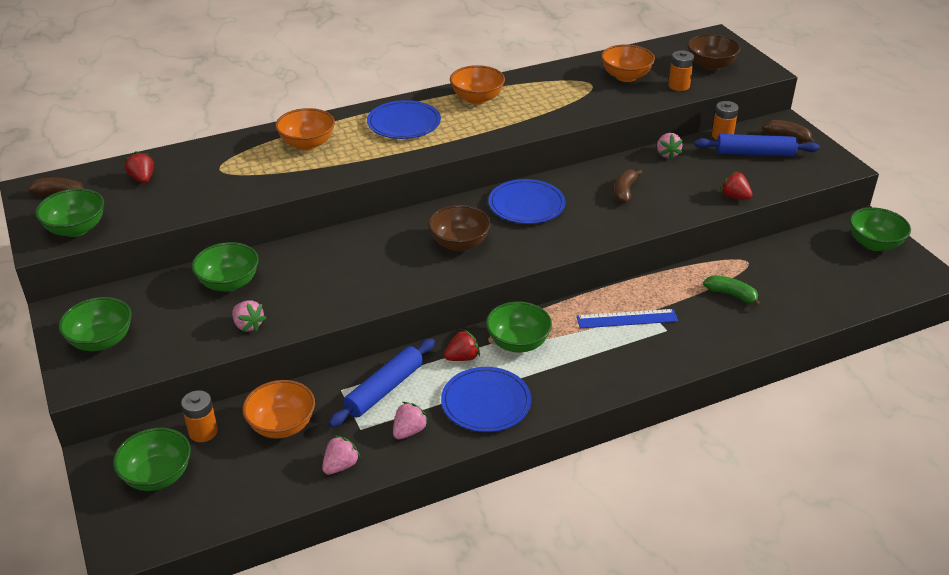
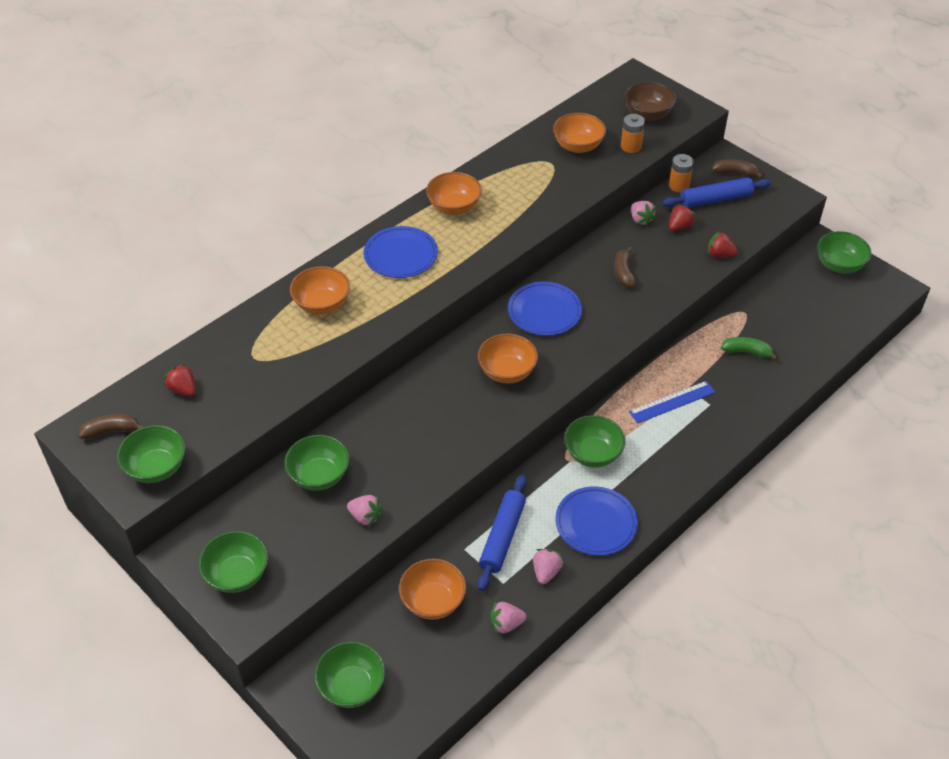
camera: 20 degrees left, 10 degrees up
(203, 432) = (366, 630): orange battery -> none
(340, 466) = (506, 624): pink strawberry -> pink strawberry turned 120 degrees counterclockwise
(459, 243) = (507, 372): brown bowl -> orange bowl
(462, 357) = (553, 484): red strawberry -> red strawberry (679, 227)

